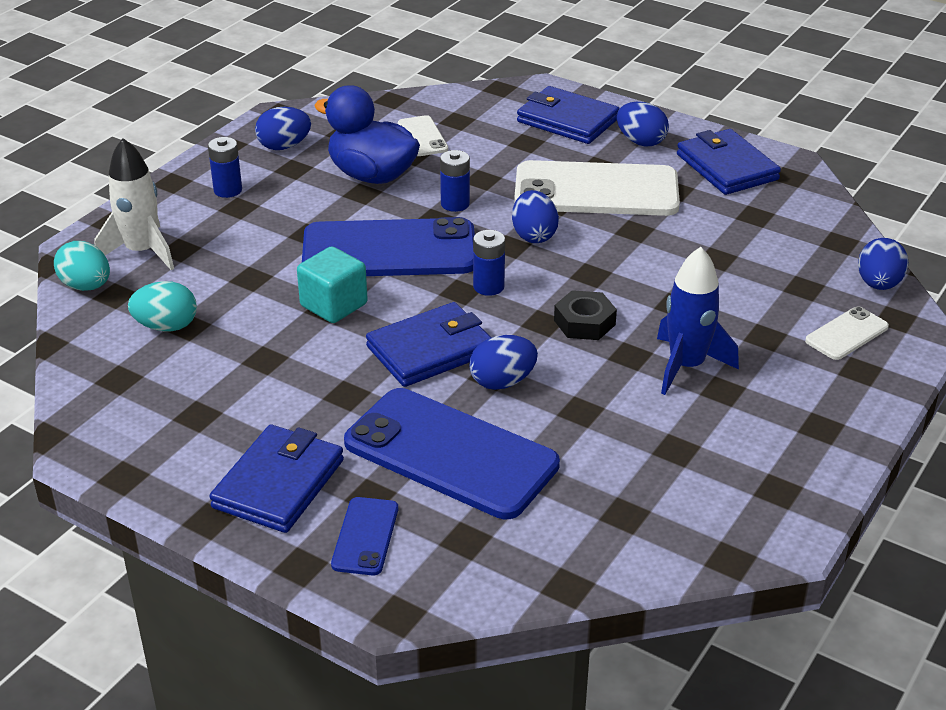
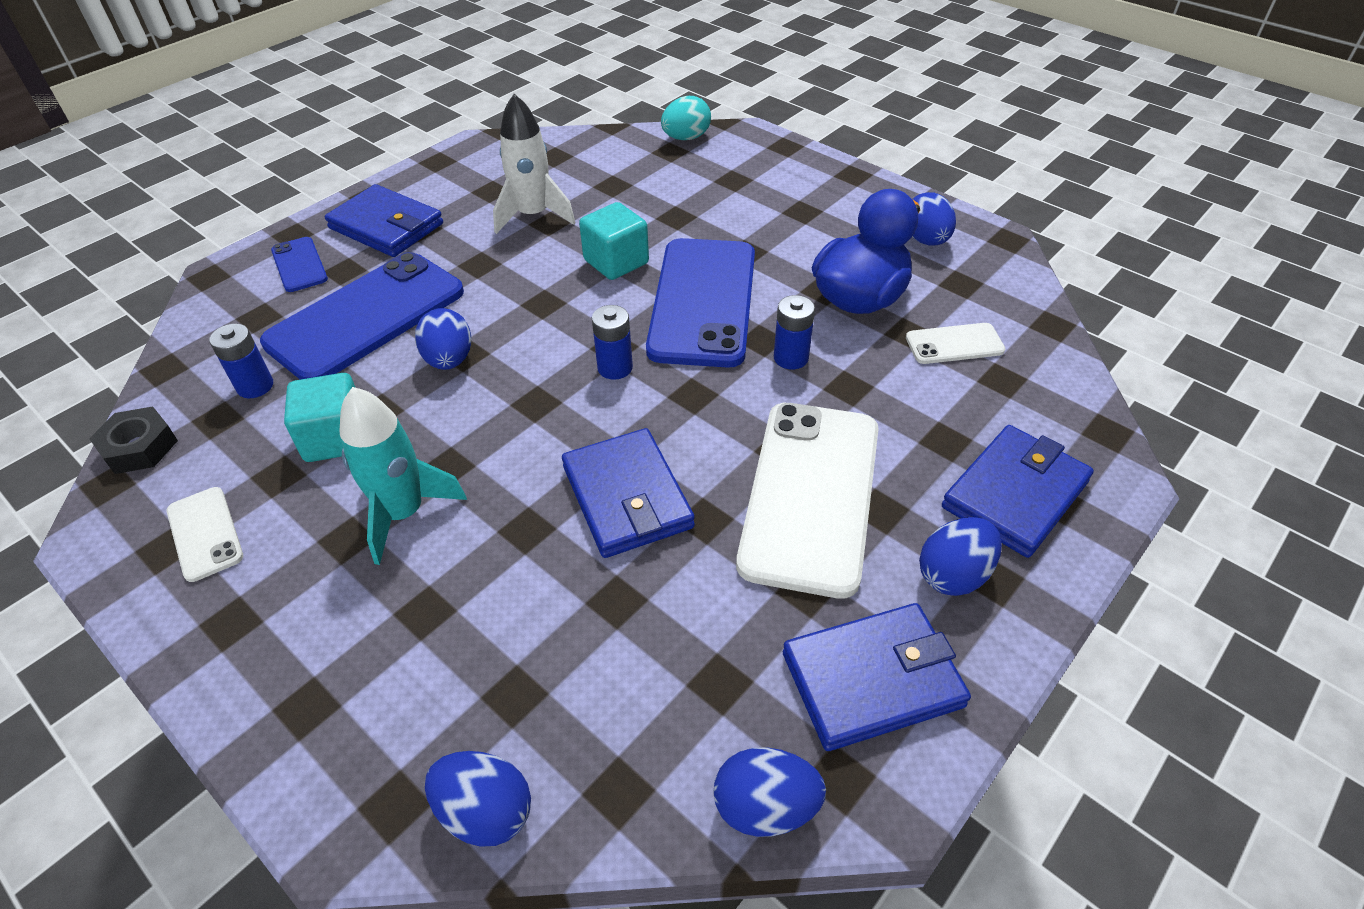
camera: 100 degrees right, 10 degrees up
(142, 252) = (732, 161): white rocket -> white rocket (533, 215)
(166, 326) = (615, 175): turquoise egg -> none
(228, 190) = (835, 205): blue battery -> blue battery (255, 386)
(365, 536) = (299, 265): blue phone -> blue phone turned 45 degrees clockwise
(430, 350) = (521, 317): blue wallet -> blue wallet (627, 497)
(534, 235) = (710, 417): blue egg -> blue egg (765, 806)
(584, 322) = (521, 436): black nut -> black nut (139, 447)
(622, 426) = (336, 438): none -> turquoise cube
(686, 366) = (403, 513): blue rocket -> turquoise rocket
(846, 334) = (386, 716): white phone -> white phone (205, 534)

